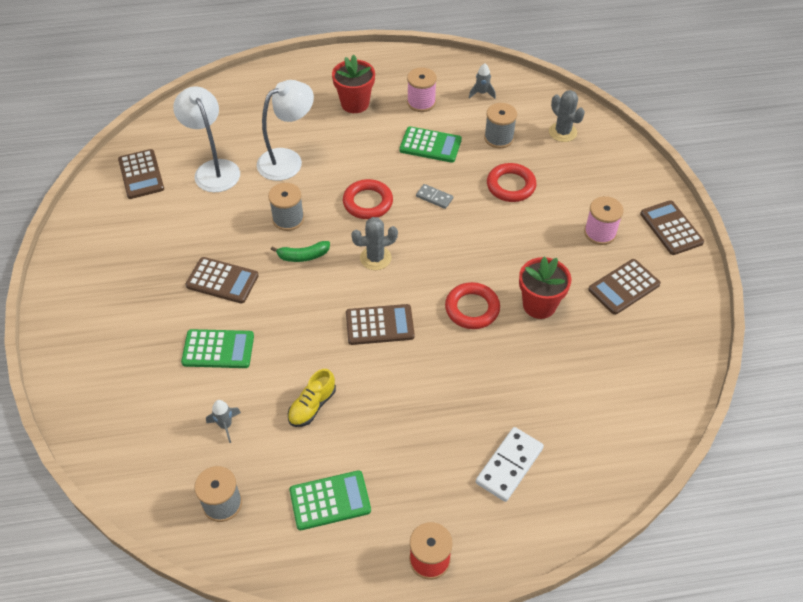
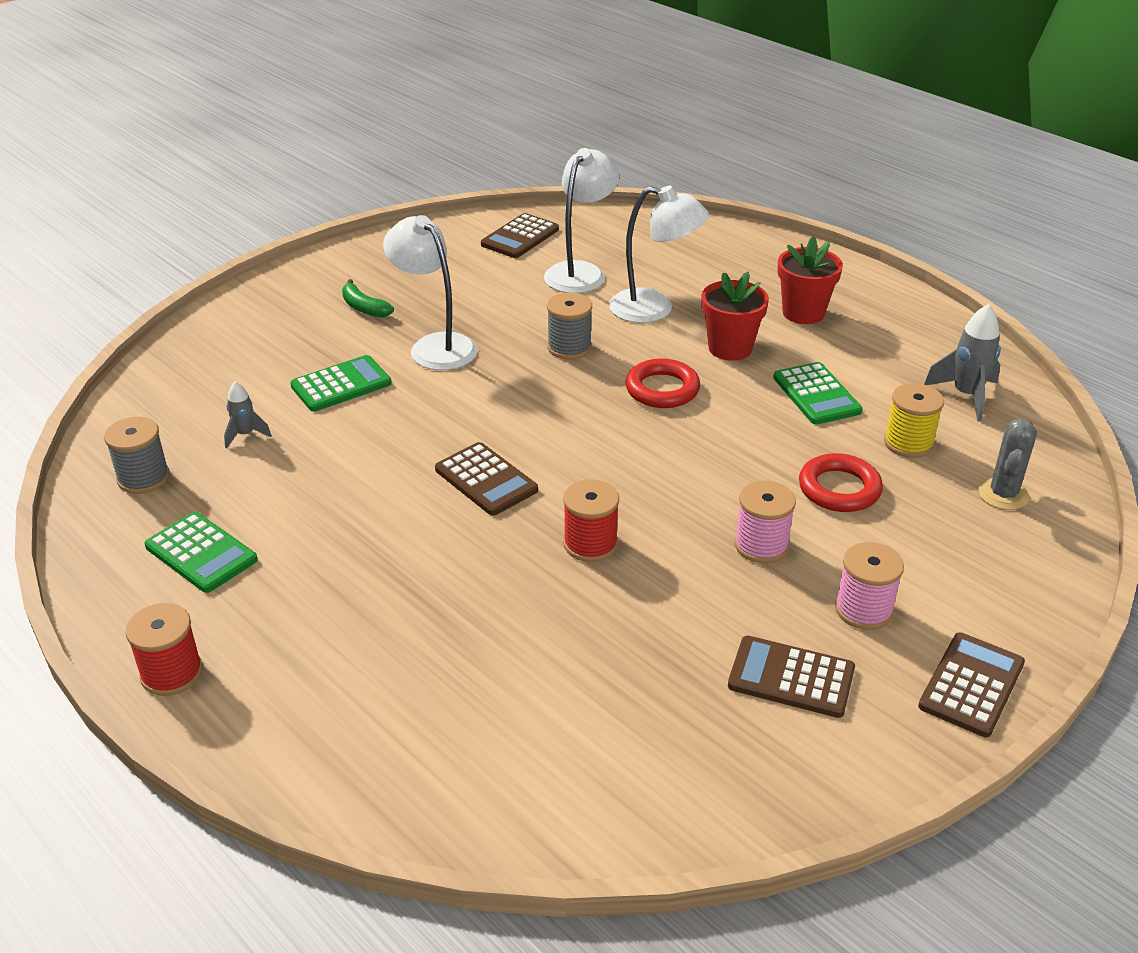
camera: 55 degrees right, 15 degrees down
(218, 349) = (341, 385): green calculator -> green calculator turned 90 degrees counterclockwise
(222, 281) = (435, 346): brown calculator -> white lamp
(303, 256) = (528, 381): green banana -> green banana (364, 307)
(312, 406) = (322, 482): yellow shoe -> none
(375, 258) = (584, 432): grey cactus -> none
(421, 102) = (877, 357): pink spool -> pink spool (761, 545)
(434, 197) = (734, 435): grey domino -> none
(472, 308) = (590, 544): red ring -> red spool
(482, 93) = (966, 395): grey rocket -> grey rocket, size x1.70
(498, 138) = (908, 443): grey spool -> yellow spool
(509, 465) = (367, 687): white domino -> none
(539, 305) = (662, 603): red flower pot -> red flower pot (730, 348)

